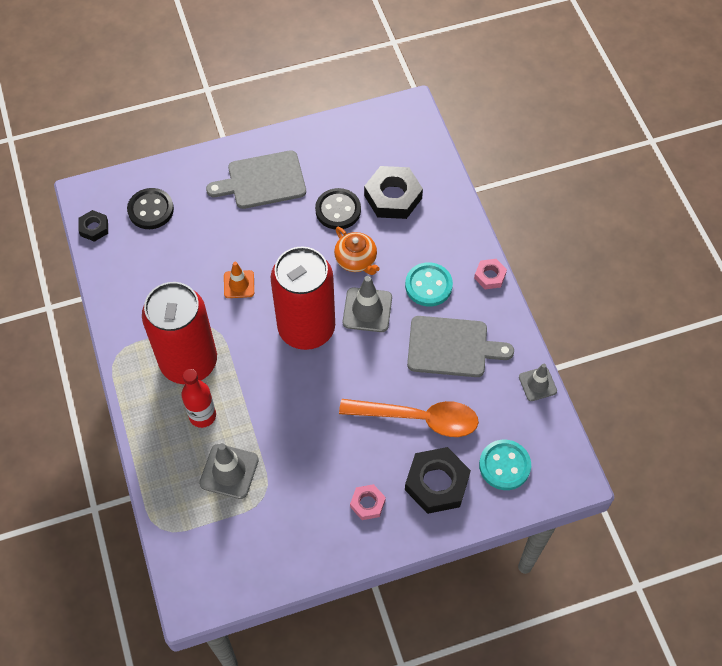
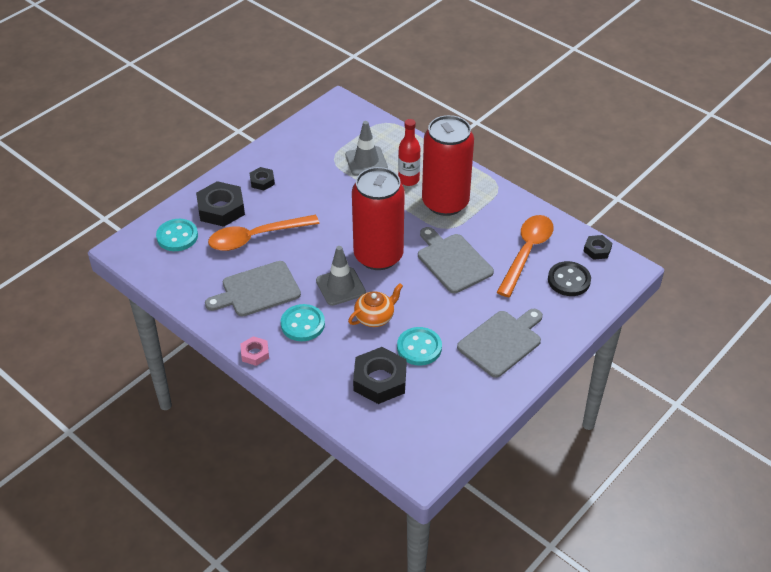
camera: 150 degrees right, 15 degrees down
(161, 258) = (526, 252): none -> orange spoon
(239, 284) = (453, 261): orange traffic cone -> grey cutting board
(338, 210) = (419, 347): black button -> turquoise button
(356, 260) = (375, 317): orange teapot -> orange teapot turned 120 degrees clockwise
(367, 503) = (262, 181): pink nut -> black nut
(537, 384) = (176, 294): grey traffic cone -> none

